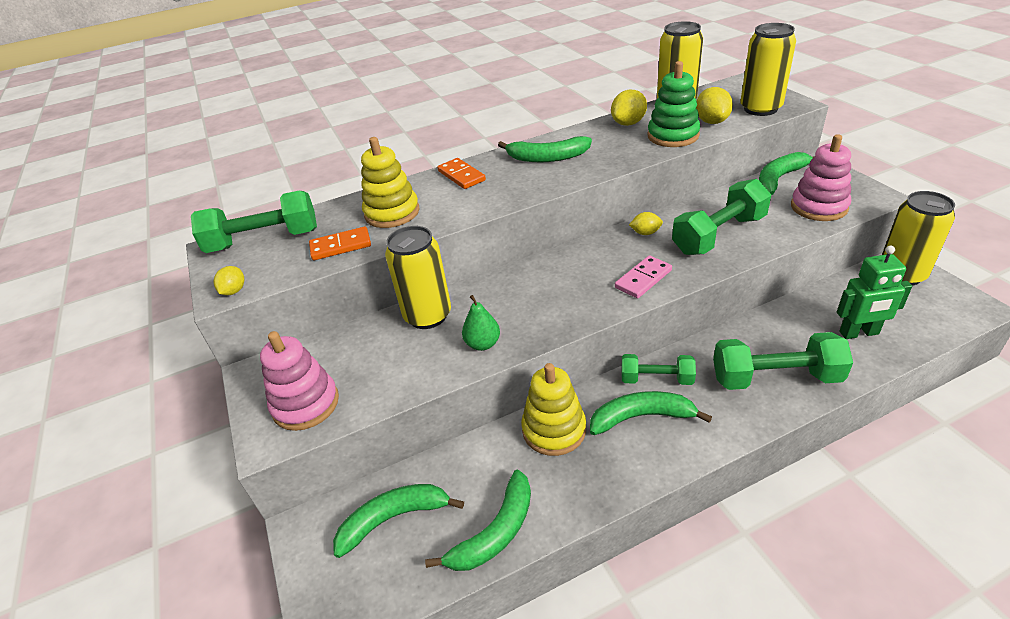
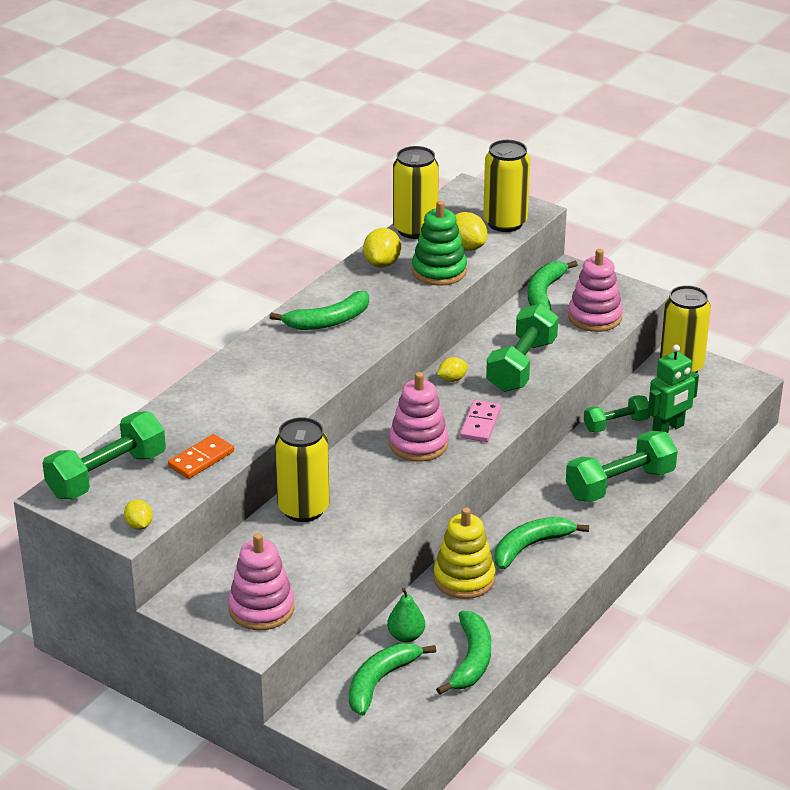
camera: 35 degrees left, 5 degrees down
(392, 213) = (219, 415): yellow stacking toy -> none
(461, 176) = (253, 360): orange domino -> none
(483, 344) = (379, 517): green pear -> green pear (406, 636)
(572, 283) = (418, 444): none -> pink stacking toy
(656, 379) = (524, 514): green dumbbell -> green dumbbell (616, 424)

